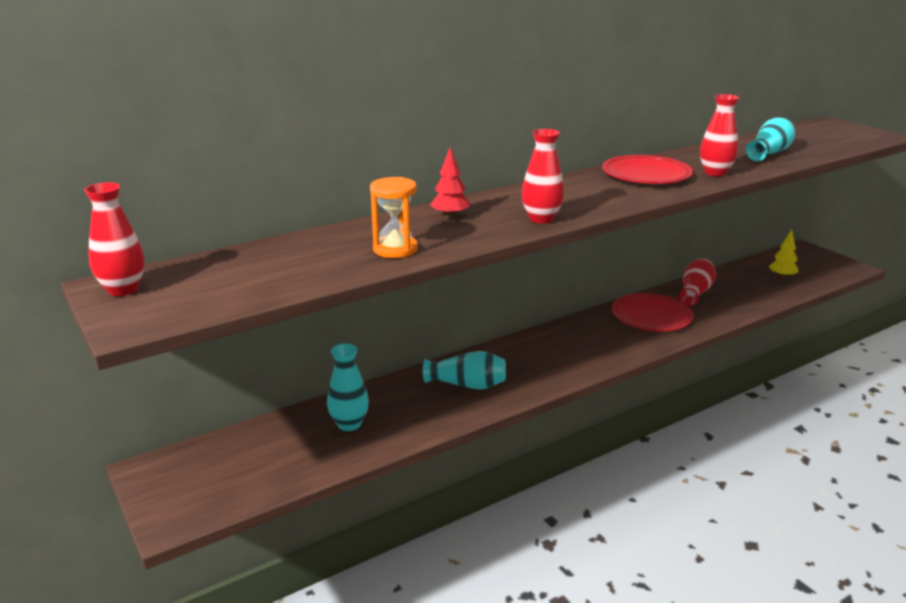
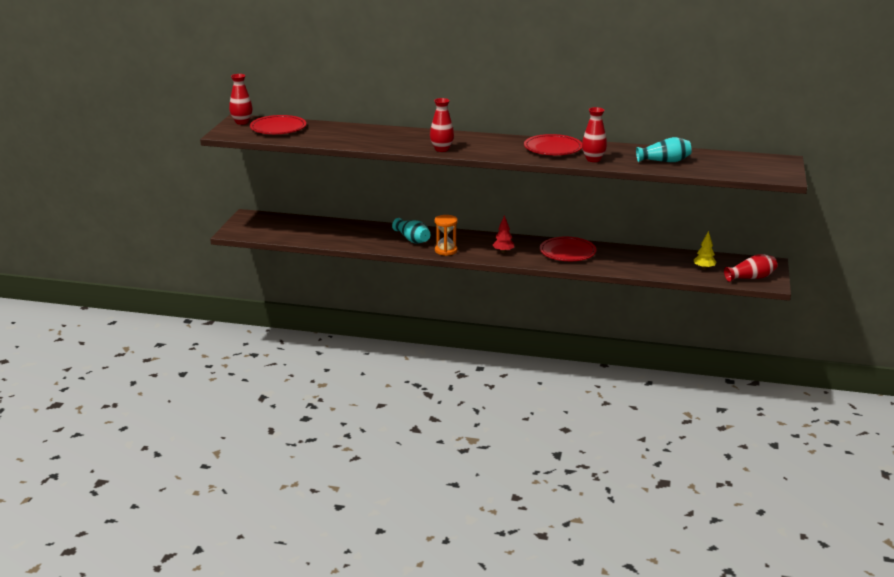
camera: 45 degrees right, 0 degrees up
(222, 276) = (278, 128): none -> red plate
(349, 424) = (339, 232): turquoise vase -> none
(395, 249) = (354, 140): orange hourglass -> orange hourglass (446, 250)
(450, 216) = (408, 135): red tree -> red tree (503, 252)
(695, 292) = (625, 253): red vase -> red vase (751, 278)

